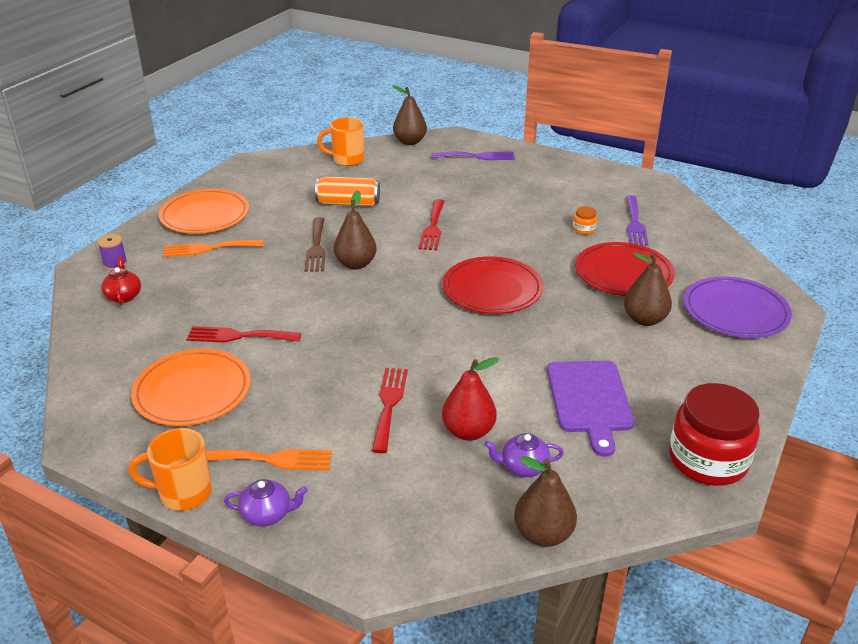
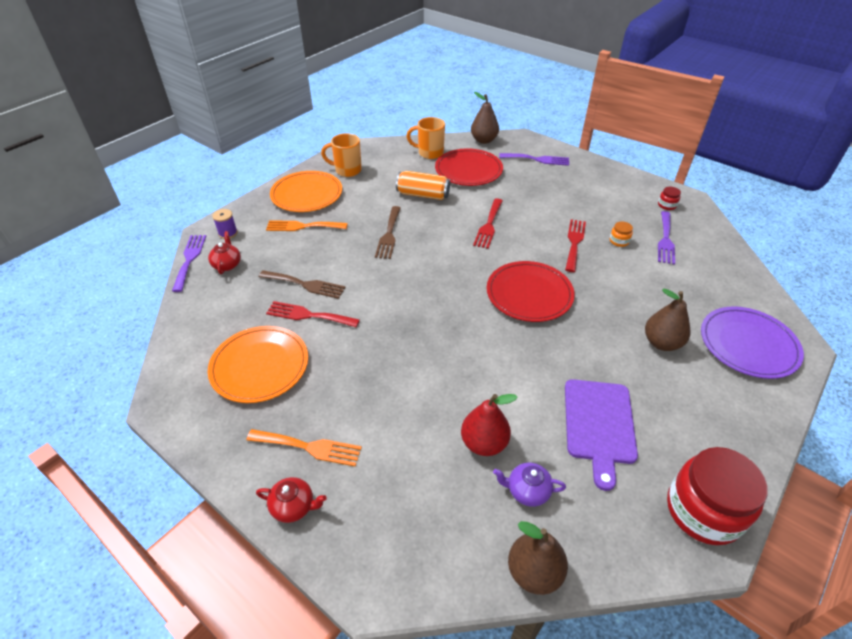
camera: 10 degrees right, 10 degrees up
(74, 295) = (189, 259): none -> purple fork
(183, 493) = (229, 472): orange mug -> orange mug (347, 170)
(227, 306) = (305, 284): none -> brown fork
(267, 514) = (294, 506): purple teapot -> red teapot
(356, 264) = (418, 255): brown pear -> none
(389, 405) = (419, 403): red fork -> red fork (574, 242)
(623, 273) = (648, 291): red plate -> red plate (468, 170)
(631, 190) = (667, 205): none -> red jar

